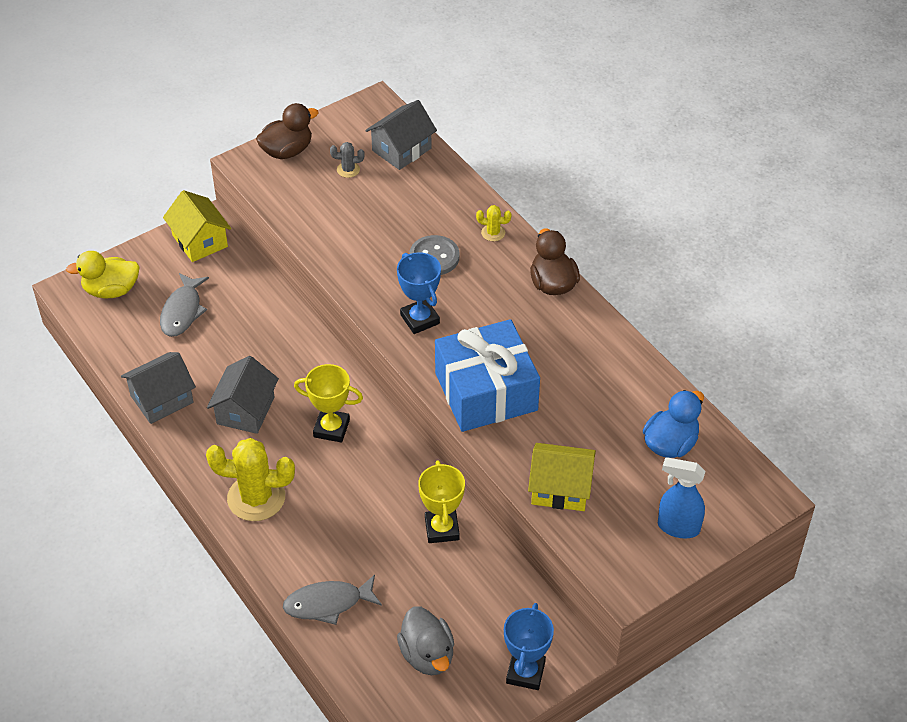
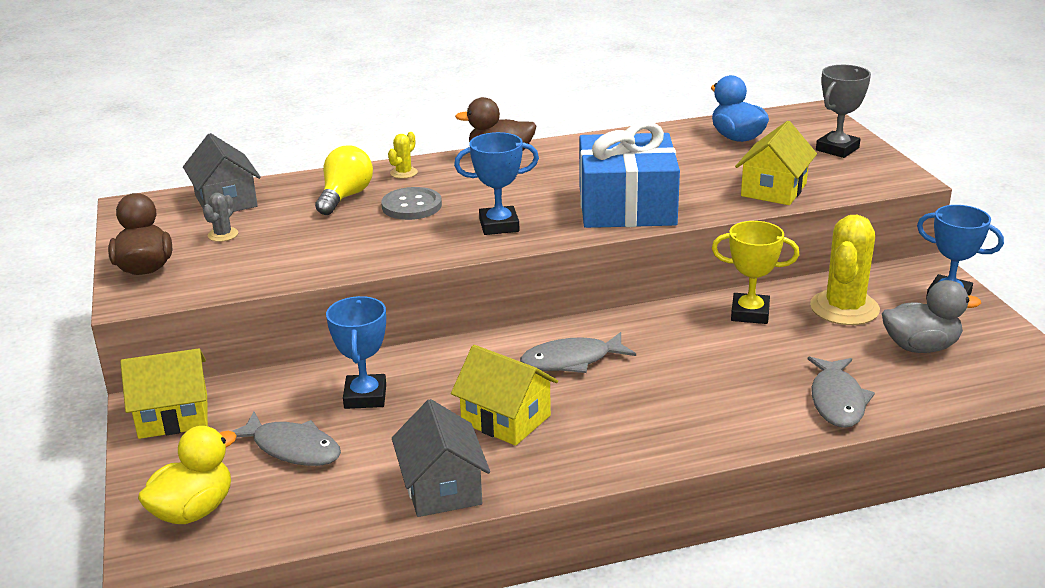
camera: 70 degrees left, 20 degrees down
(111, 290) = (193, 511): yellow duck -> yellow duck turned 150 degrees counterclockwise
(245, 410) = (506, 419): grey house -> yellow house
(250, 327) = (365, 396): none -> blue trophy
(256, 498) = (656, 430): yellow cactus -> yellow cactus (844, 308)
(331, 428) = (571, 361): yellow trophy -> grey fish
(435, 213) = (345, 197): none -> yellow light bulb
(677, 527) = (837, 149): blue spray bottle -> grey trophy

